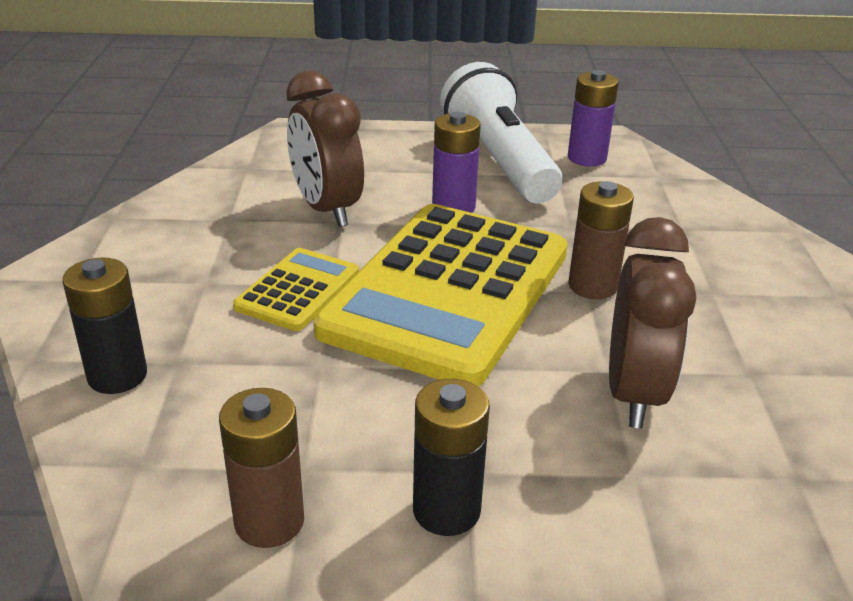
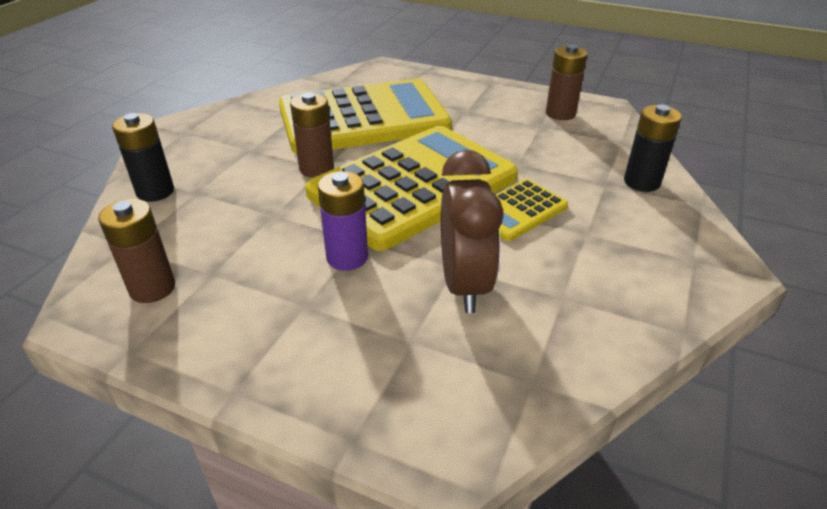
camera: 155 degrees left, 5 degrees up
(446, 510) = (485, 103): black battery -> black battery (155, 192)
(499, 163) = (246, 306): white flashlight -> none
(587, 158) = (152, 288): purple battery -> brown battery
(634, 393) = (363, 118): brown clock -> yellow calculator

